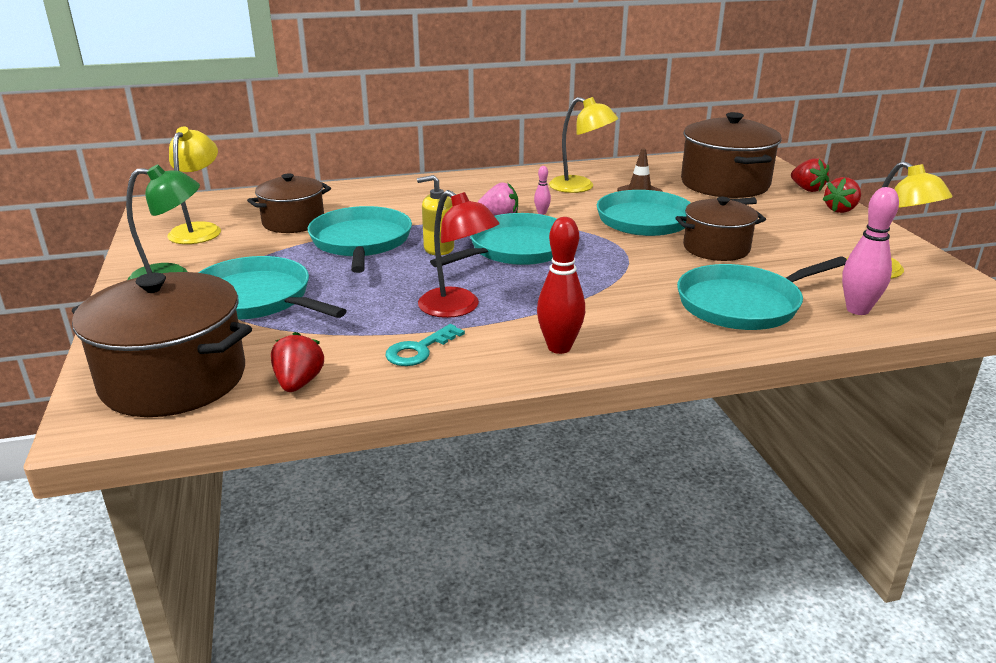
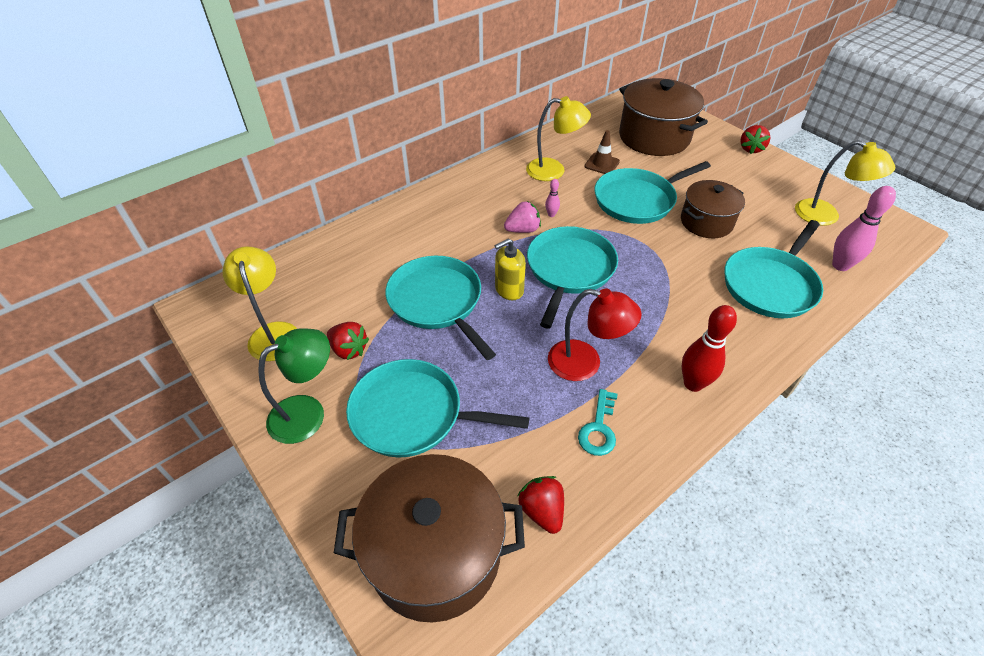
camera: 25 degrees left, 20 degrees up
(293, 222) = (354, 292): brown pot -> none
(807, 189) = (712, 129): red strawberry -> red strawberry (349, 350)

